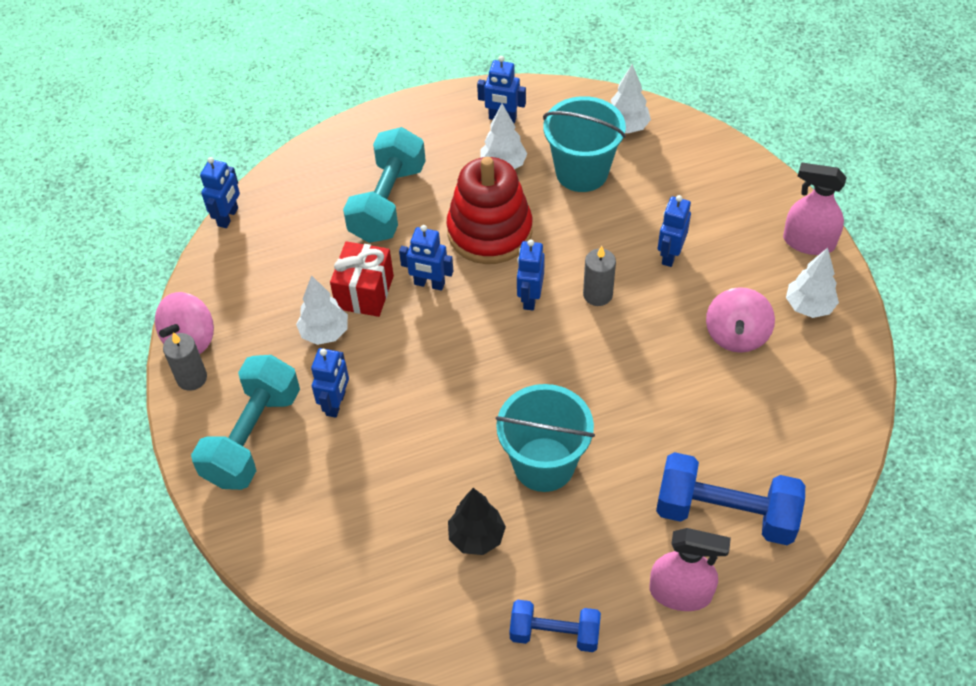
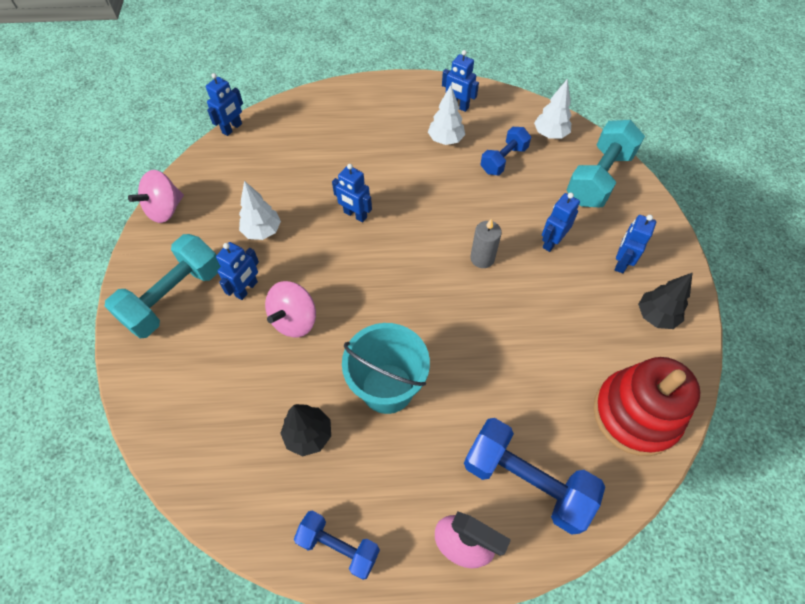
camera: 15 degrees right, 5 degrees up
(192, 378) = (152, 239): grey candle -> none
(364, 292) = (304, 208): red gift -> none
(388, 202) = (349, 146): turquoise dumbbell -> turquoise dumbbell (599, 178)
(489, 231) = (416, 187): red stacking toy -> red stacking toy (635, 414)
(530, 298) = (427, 246): blue robot -> blue robot (621, 262)
(582, 172) = (503, 160): turquoise bucket -> blue dumbbell
(736, 335) = (585, 323): pink spinning top -> pink spinning top (294, 320)
(808, 242) = (671, 262): pink spray bottle -> none
(809, 306) = (655, 316): white tree -> black tree

